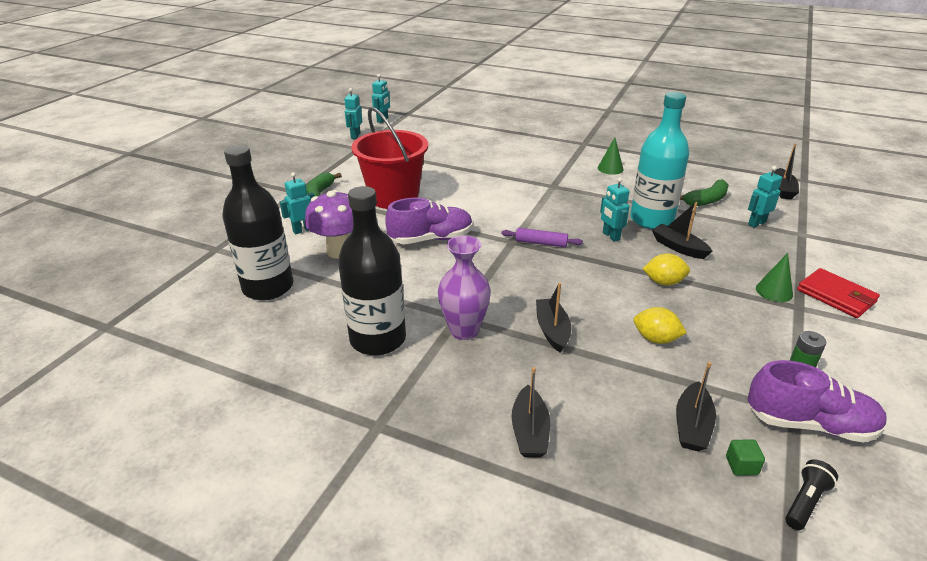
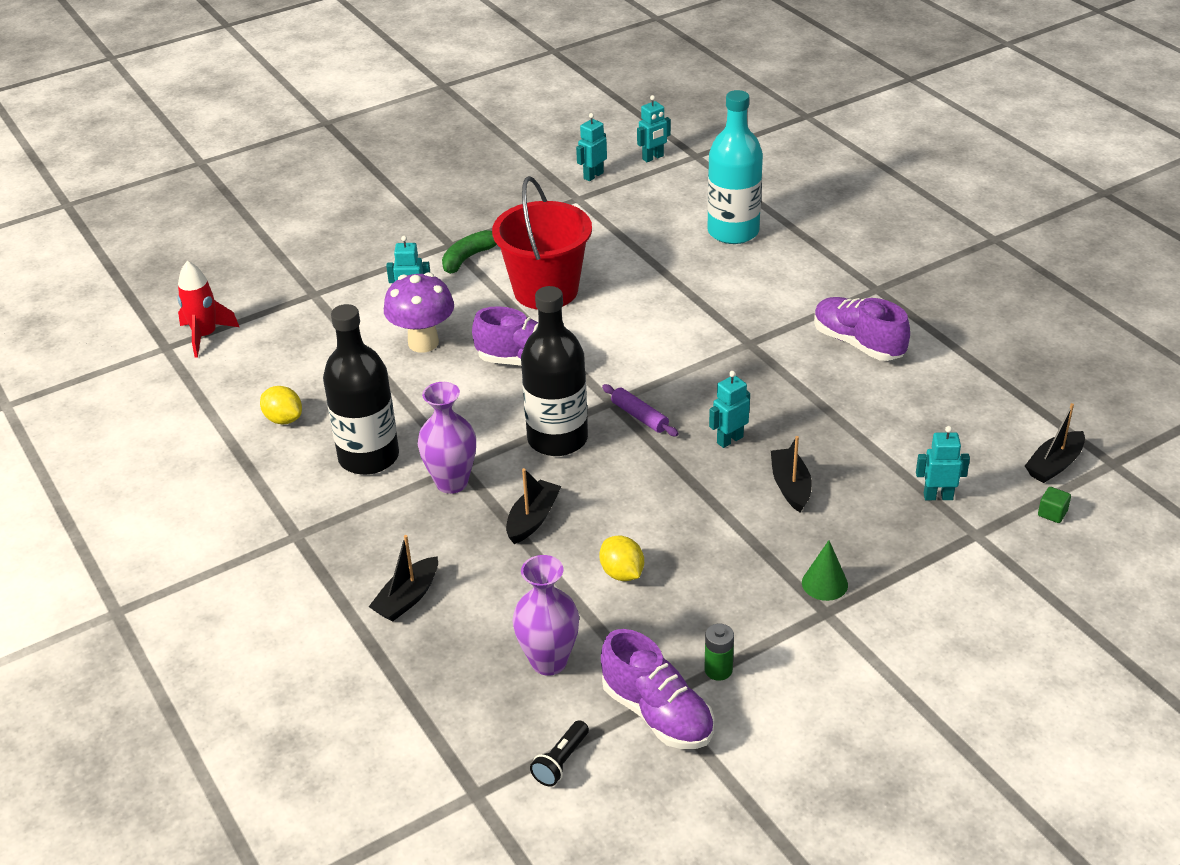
camera: 35 degrees right, 5 degrees up
(140, 306) = (205, 336): none -> red rocket
(268, 287) = (323, 360): black bottle -> black bottle (557, 439)
(610, 168) = (858, 343): green cone -> purple shoe
(611, 236) = (729, 440): turquoise robot -> turquoise robot turned 45 degrees clockwise
(651, 220) = (809, 438): turquoise bottle -> turquoise bottle (733, 232)
(663, 282) = (714, 519): yellow lemon -> yellow lemon (283, 419)
(692, 425) = (549, 661): black boat -> purple vase
(706, 200) = (920, 439): green banana -> none
(741, 465) = (547, 711): green cube -> green cube (1052, 513)
(805, 502) = (561, 761): black flashlight -> black flashlight turned 135 degrees clockwise
(836, 296) = (890, 621): red wallet -> none

